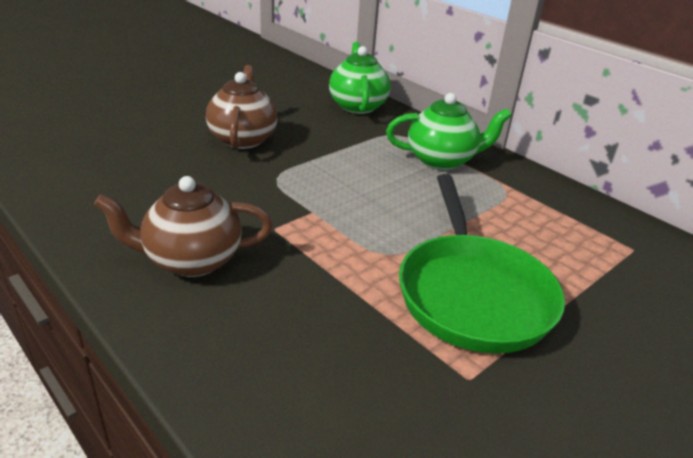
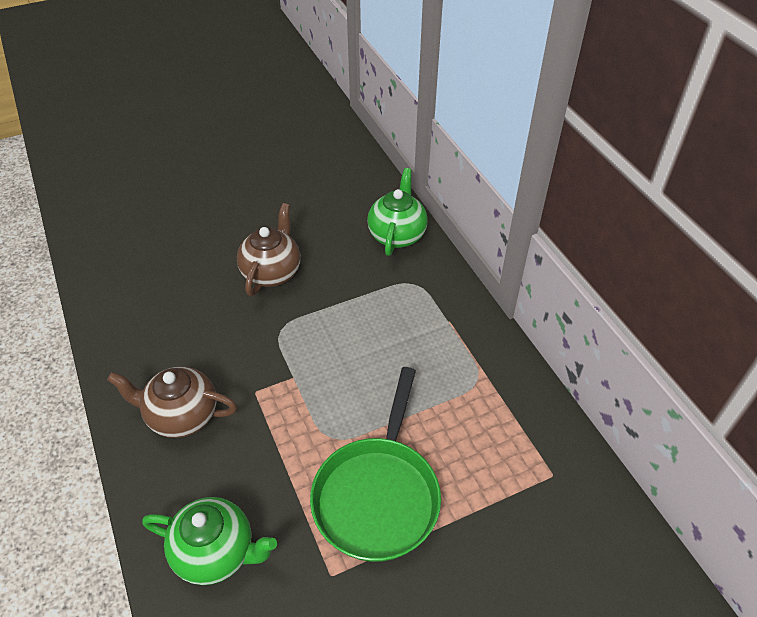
camera: 20 degrees right, 15 degrees up
(441, 160) = (439, 327): green teapot -> green teapot (216, 552)

